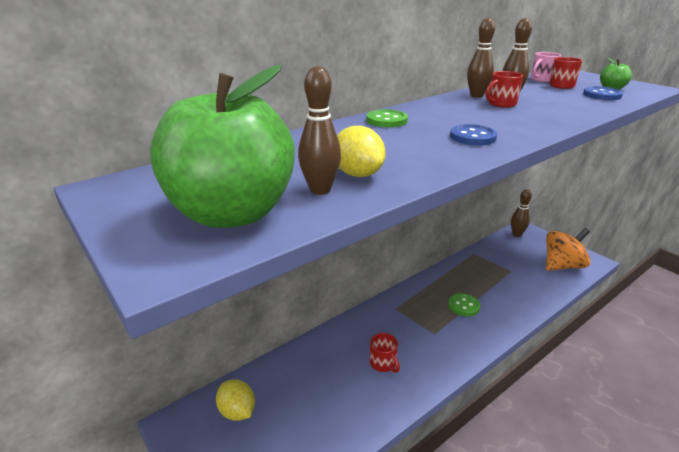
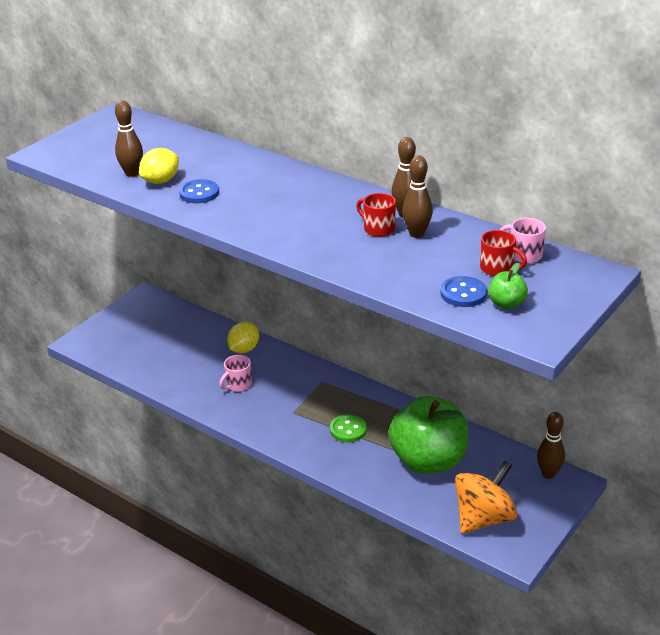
camera: 75 degrees right, 5 degrees up
(232, 213) = (95, 155): green apple -> green apple (428, 461)
(237, 411) = (163, 321): yellow lemon -> yellow lemon (244, 349)
(383, 363) = (238, 385): red mug -> pink mug
(386, 120) = (287, 176): green button -> none
(472, 137) = (259, 217): blue button -> blue button (199, 193)
(562, 265) = (483, 518): orange spinning top -> orange spinning top turned 90 degrees counterclockwise

